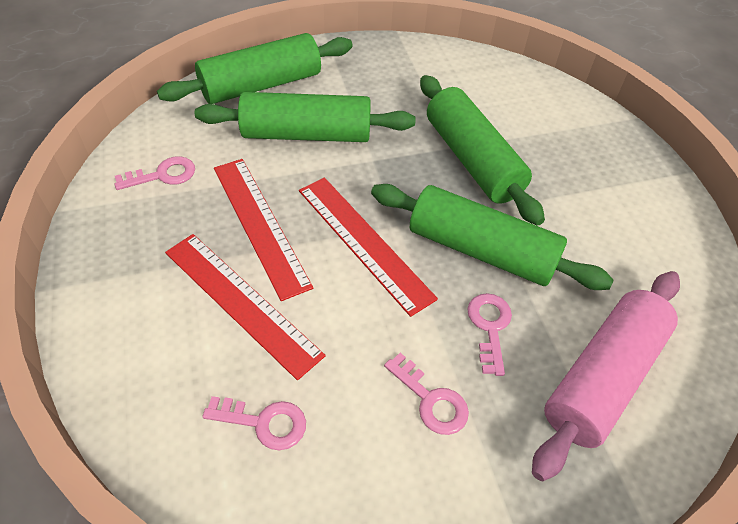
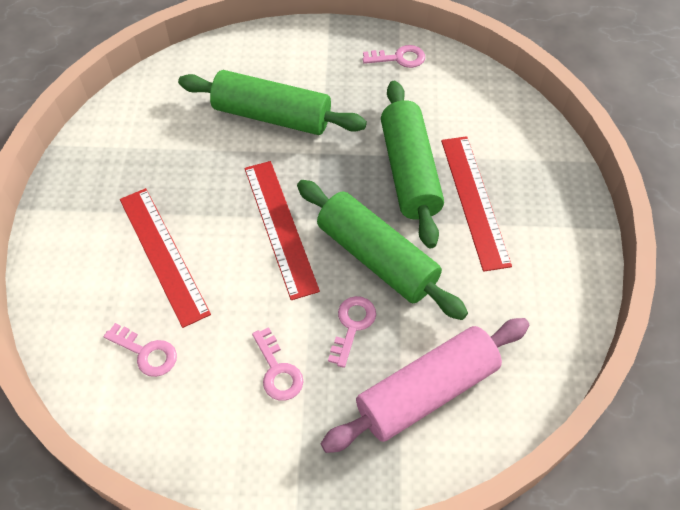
camera: 20 degrees right, 5 degrees up
(163, 175) = (140, 130): pink key -> pink key (399, 58)
(260, 224) = (202, 192): red ruler -> red ruler (474, 200)
(261, 85) = (251, 59): green rolling pin -> none

